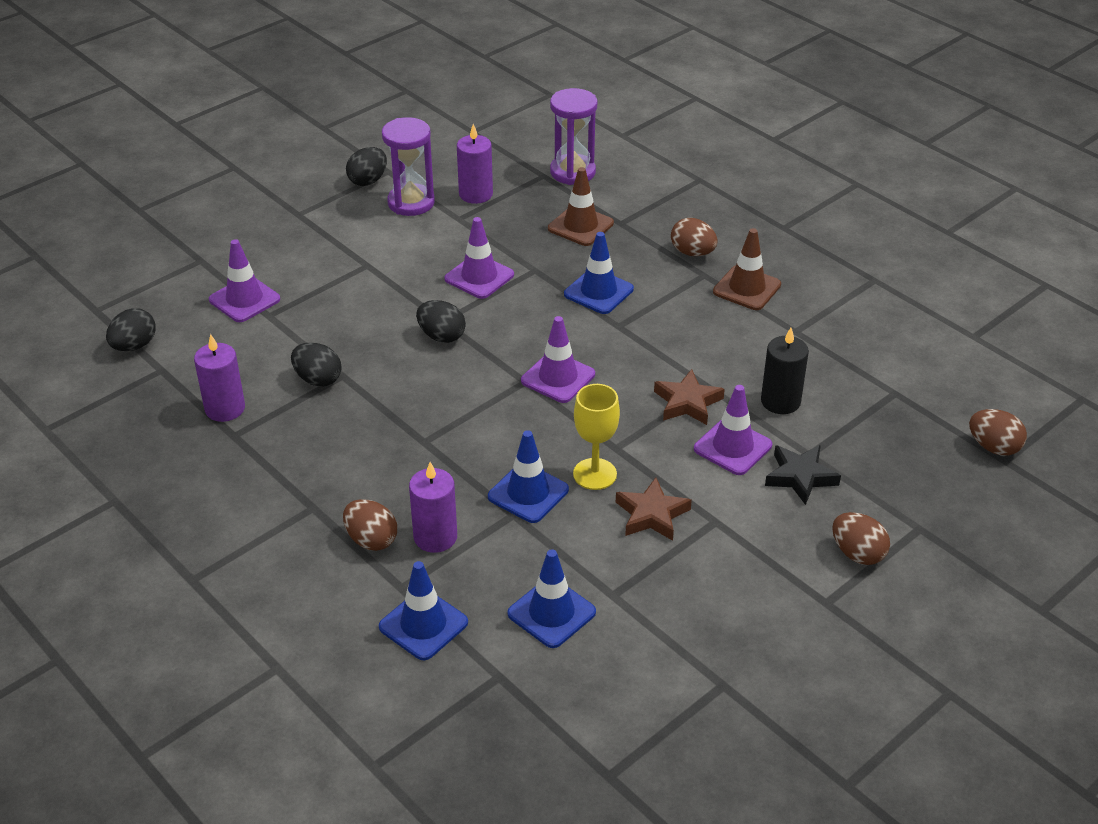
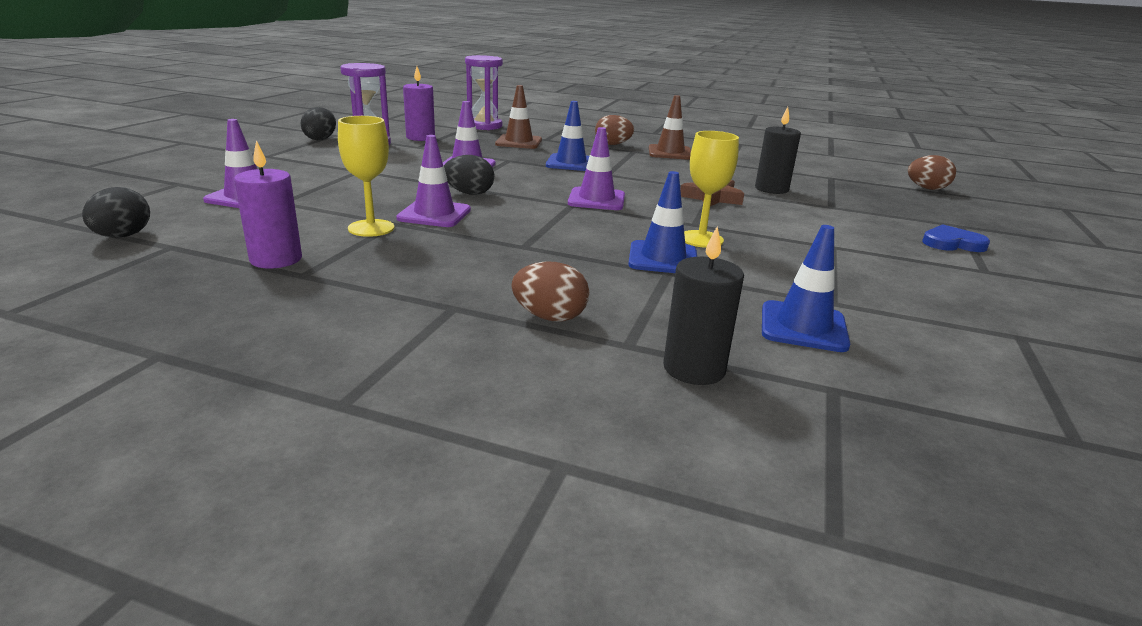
camera: 30 degrees left, 15 degrees down
(318, 379) = (371, 228): black egg -> yellow goblet
(423, 625) = (694, 369): blue traffic cone -> black candle
(435, 537) = (615, 301): purple candle -> none
(651, 514) = (781, 251): brown star -> none
(732, 447) = (777, 211): purple traffic cone -> purple traffic cone (434, 214)
(800, 477) = (846, 216): black star -> none
(857, 553) = (952, 243): brown egg -> blue heart

